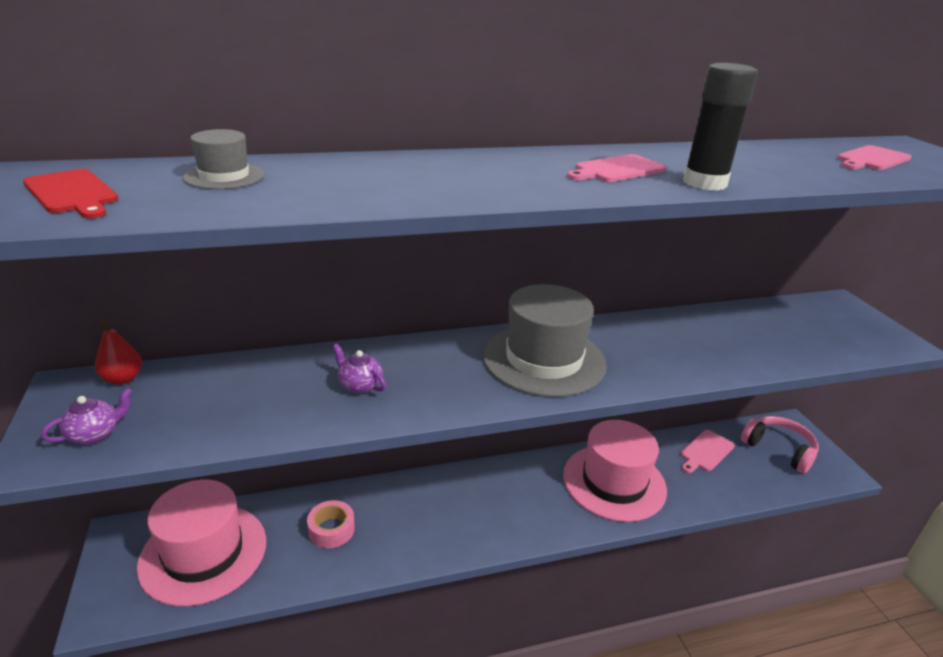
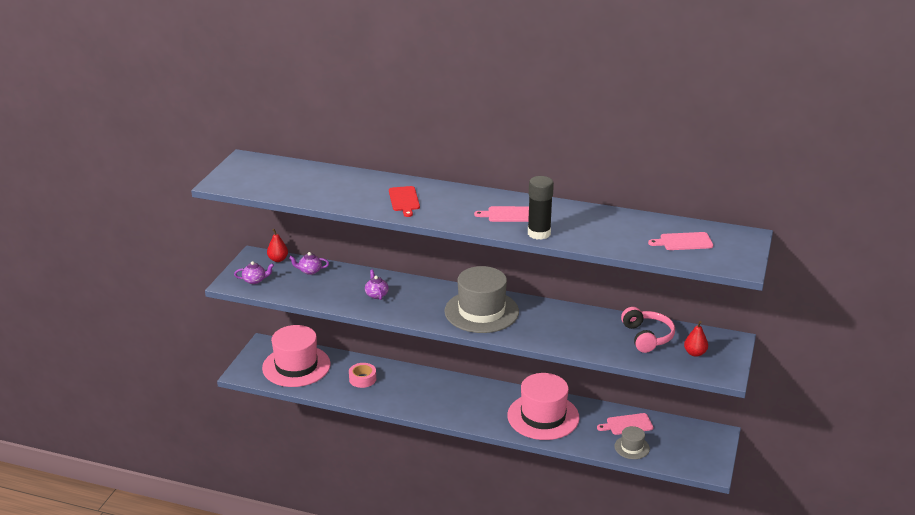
camera: 35 degrees right, 0 degrees up
(72, 193) = (265, 177): red cutting board -> red cutting board (404, 200)
(203, 381) = (310, 271): none -> purple teapot
(224, 176) = (325, 179): grey hat -> grey hat (632, 447)
(779, 450) = (684, 443): pink headphones -> pink headphones (647, 337)
(837, 329) = (695, 353): none -> red pear

